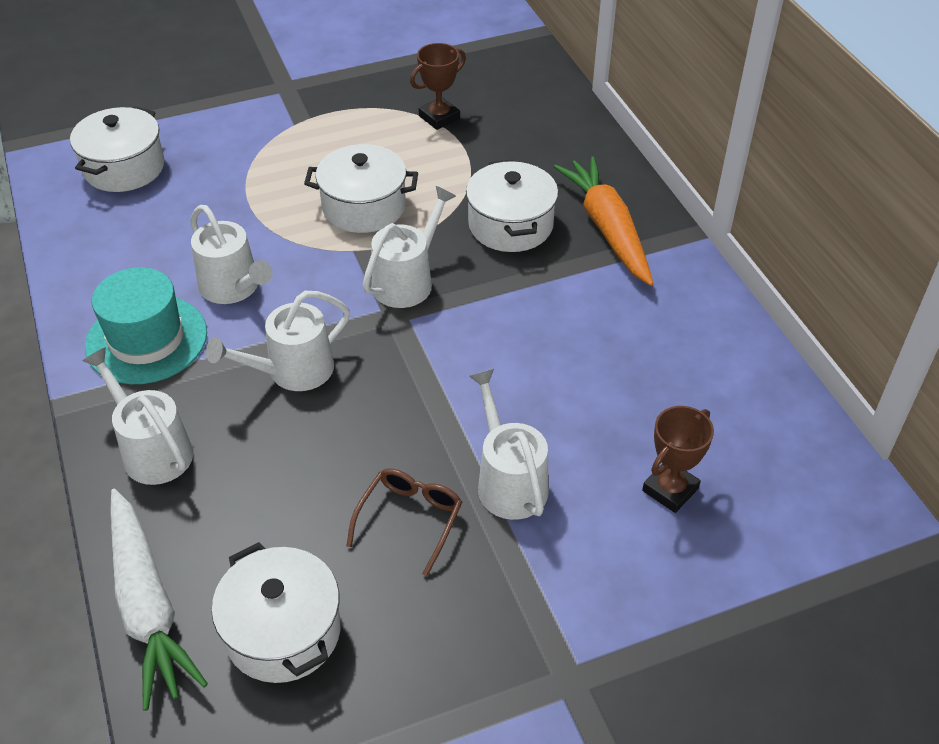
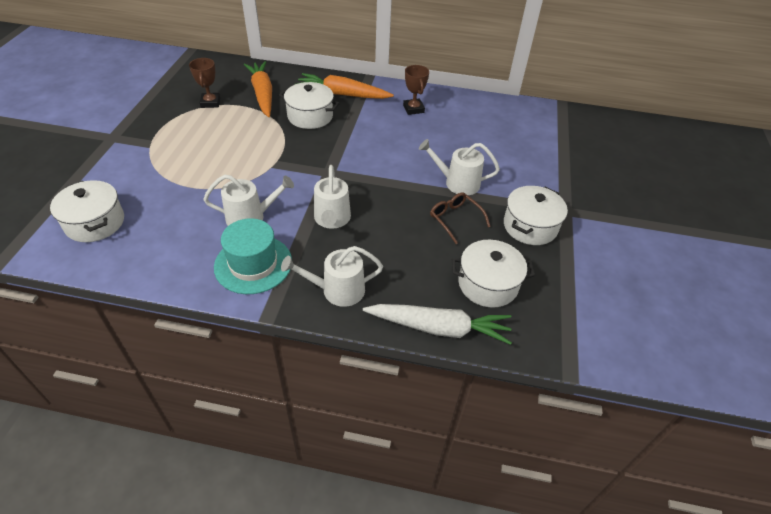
camera: 60 degrees left, 0 degrees up
(364, 207) = (244, 151): white pot -> white pot (530, 226)
(407, 281) = (311, 159): white watering can -> none
(513, 150) = (262, 94): none -> orange carrot
(670, 489) = (495, 145): brown trophy -> brown trophy (413, 109)

